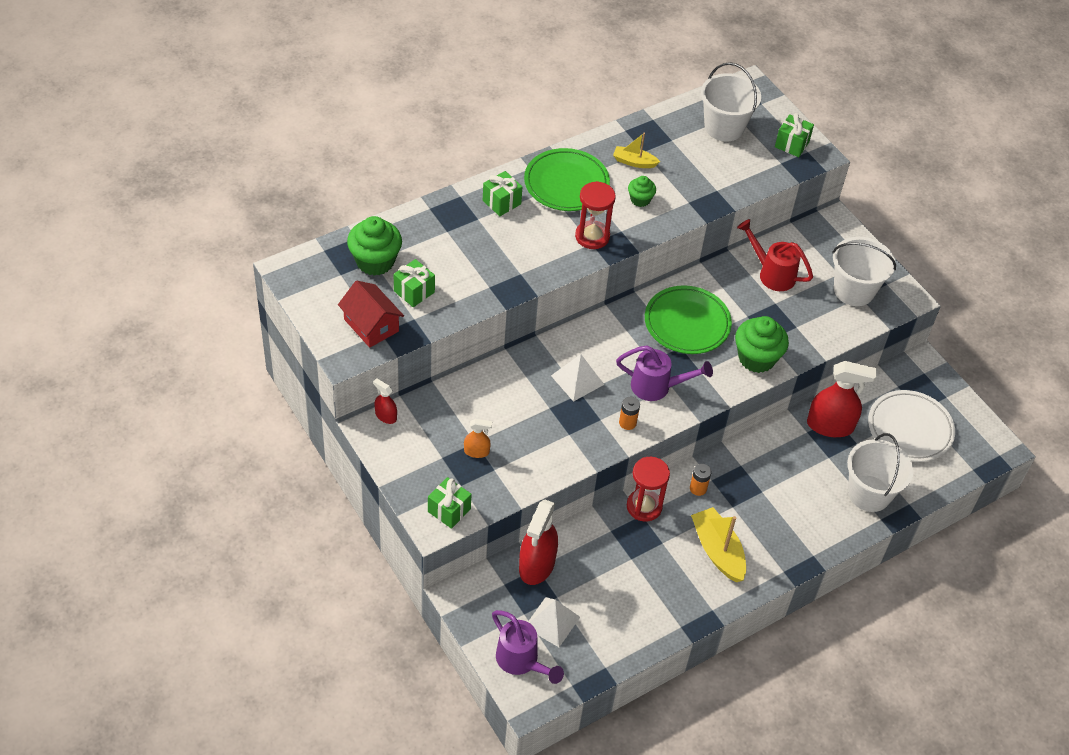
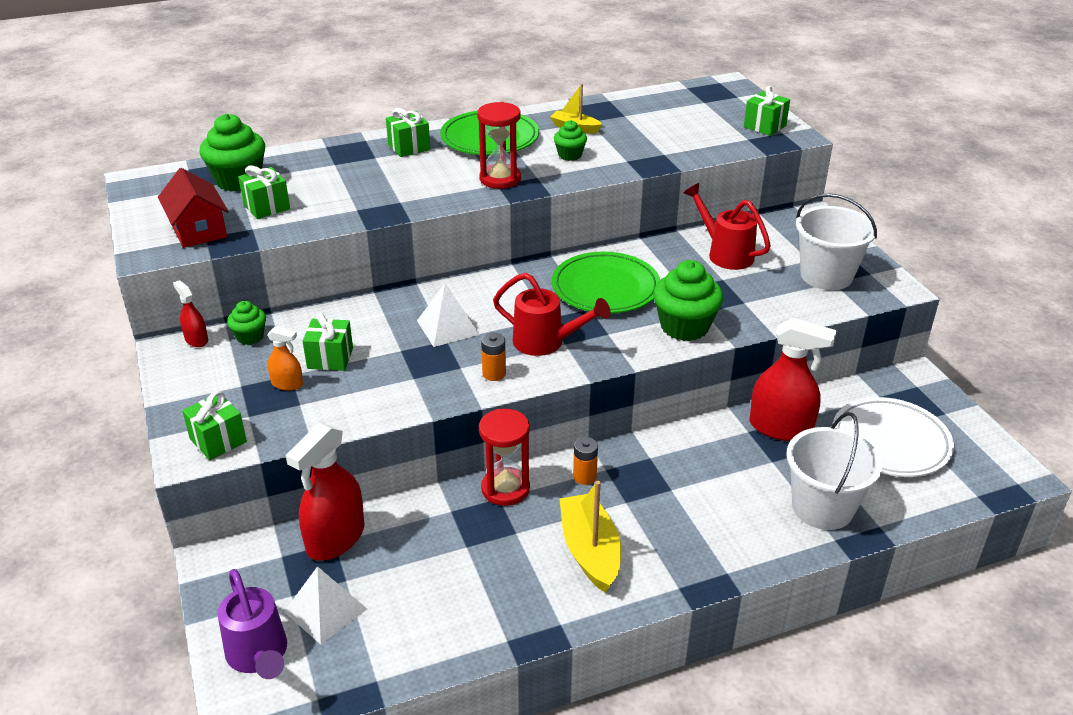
camera: 15 degrees right, 15 degrees down
(427, 408) = (250, 337): none -> green cupcake
(498, 422) = (330, 358): none -> green gift
(657, 387) = (546, 343): purple watering can -> red watering can
(724, 127) = (688, 110): white bucket -> none

